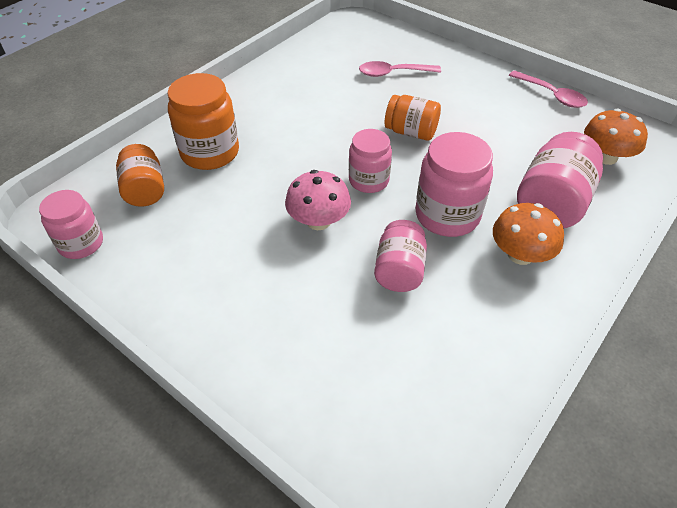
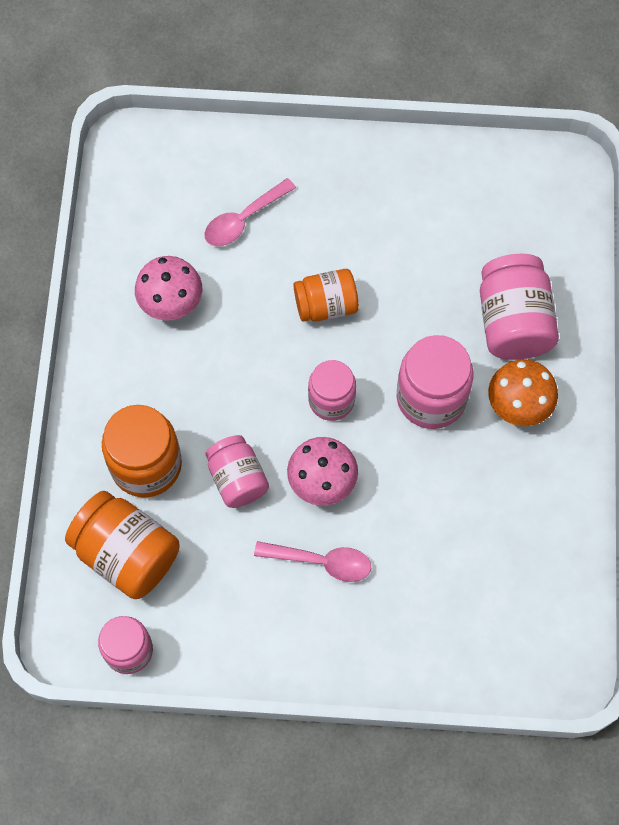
camera: 35 degrees left, 20 degrees up
(145, 190) = (127, 554): orange jar -> orange jar, size x1.52
(310, 87) = (171, 301): none -> pink mushroom
(399, 270) = (431, 489): pink jar -> pink jar (237, 479)
(551, 95) = (432, 155): pink spoon -> pink spoon (321, 562)
(605, 157) = (530, 224): orange mushroom -> none

